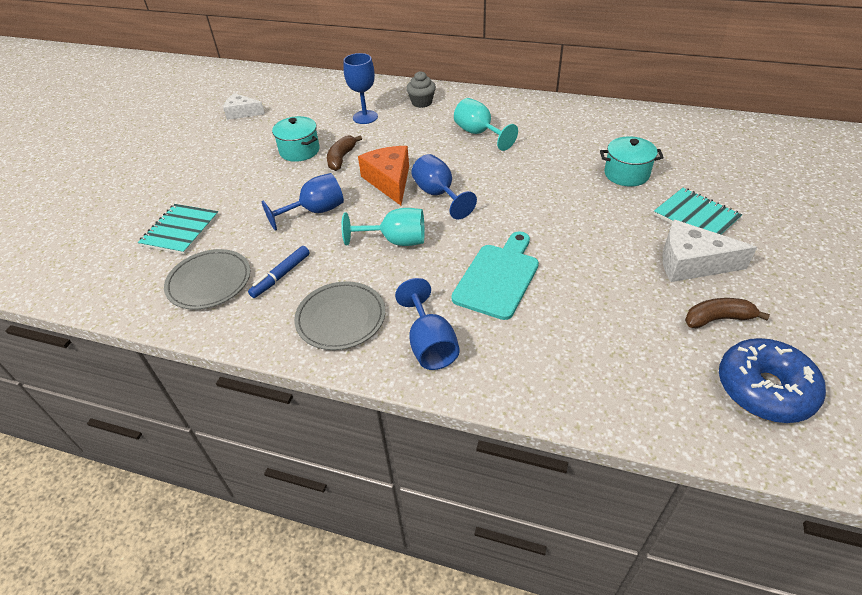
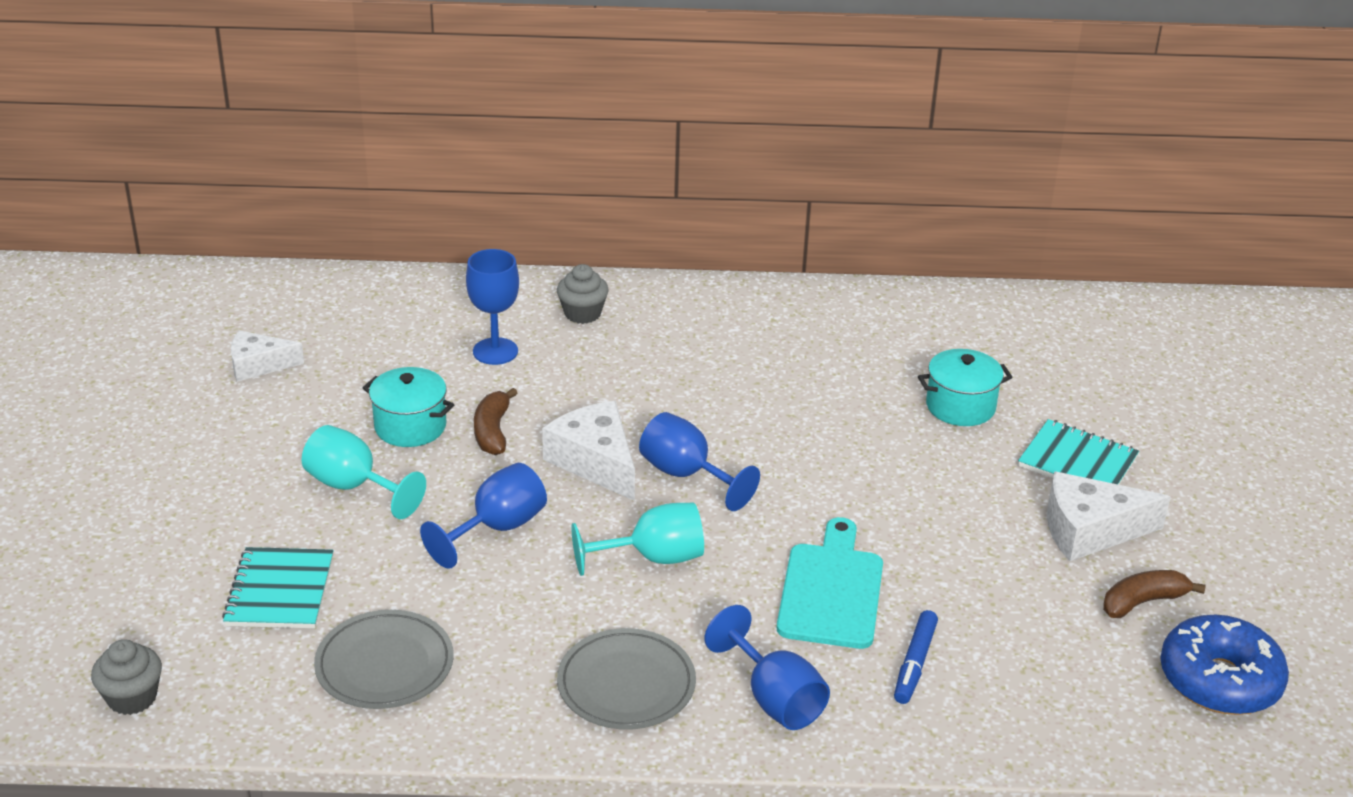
camera: 20 degrees left, 10 degrees down
(68, 279) = (132, 697): none -> grey cupcake
(281, 276) = (498, 638): blue marker -> blue marker (915, 664)
(389, 181) = (595, 461): orange cheese -> white cheese
(479, 133) = (706, 362): turquoise goblet -> turquoise goblet (354, 487)

